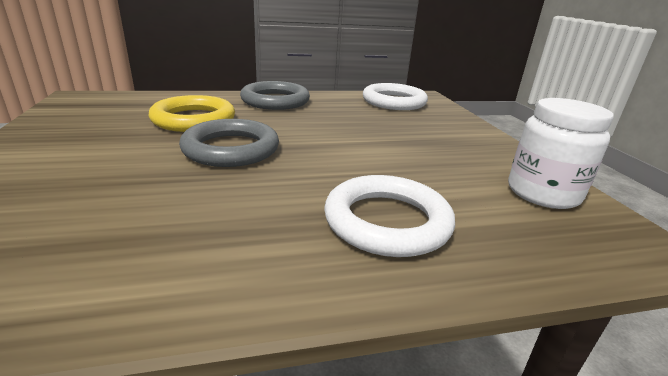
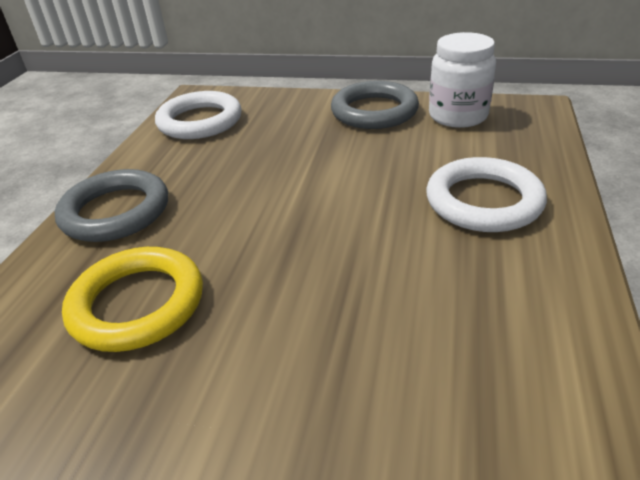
camera: 60 degrees left, 10 degrees up
(231, 149) = (278, 276): grey ring -> grey ring (374, 111)

